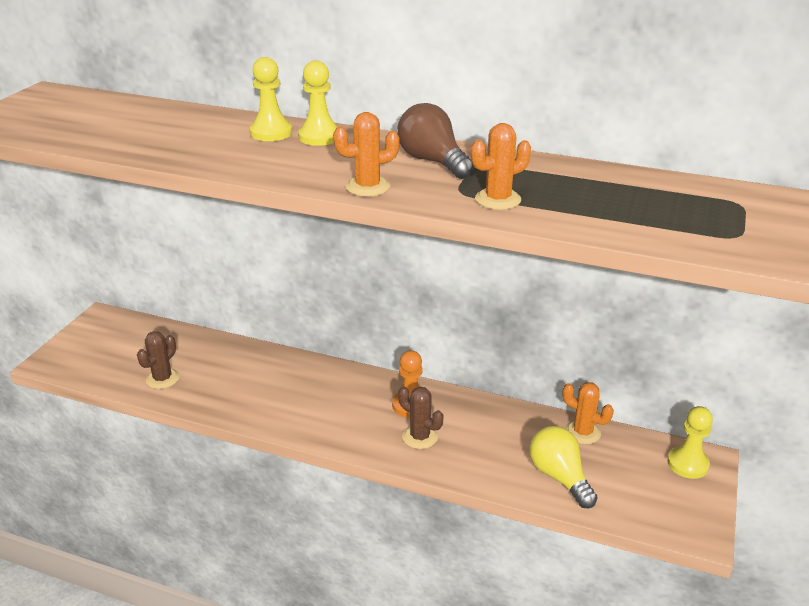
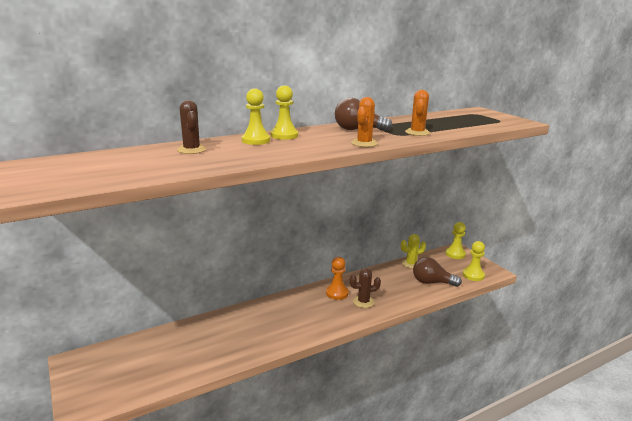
camera: 50 degrees left, 10 degrees down
(162, 379) = (189, 362): brown cactus -> brown cactus (191, 150)
(559, 477) = (432, 282): yellow light bulb -> brown light bulb
(582, 432) = (411, 264): orange cactus -> yellow cactus
(648, 512) = (473, 275): none -> yellow pawn

